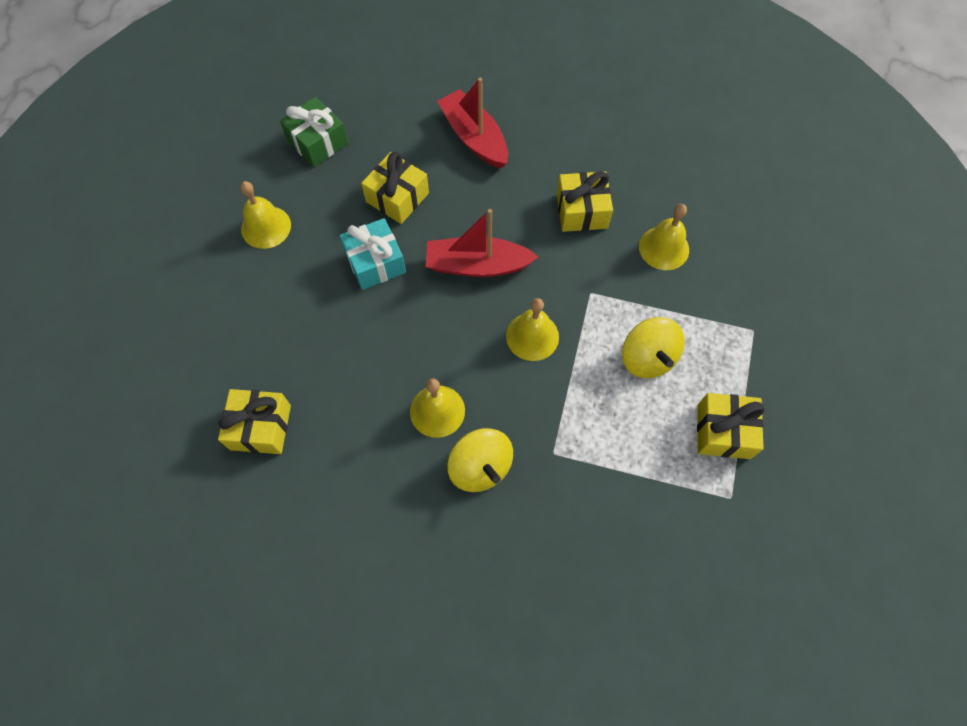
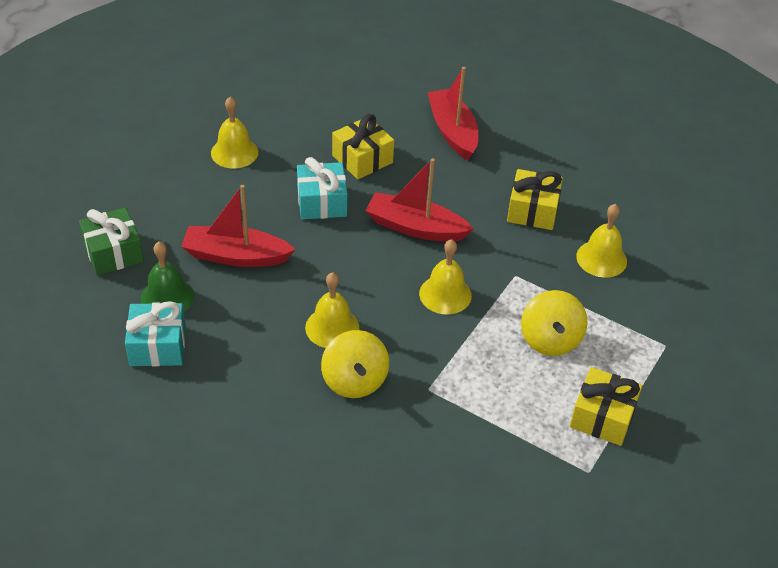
camera: 15 degrees right, 20 degrees down
(260, 427) = (167, 297): yellow gift -> green bell
(272, 490) = (158, 346): none -> turquoise gift
(312, 355) = (236, 256): none -> red boat
(317, 142) = (307, 101): green gift -> green gift (113, 253)

